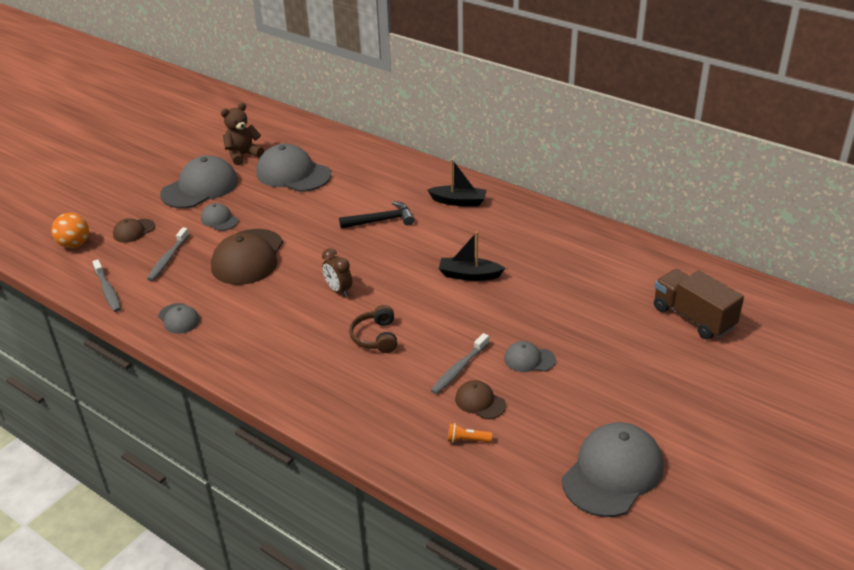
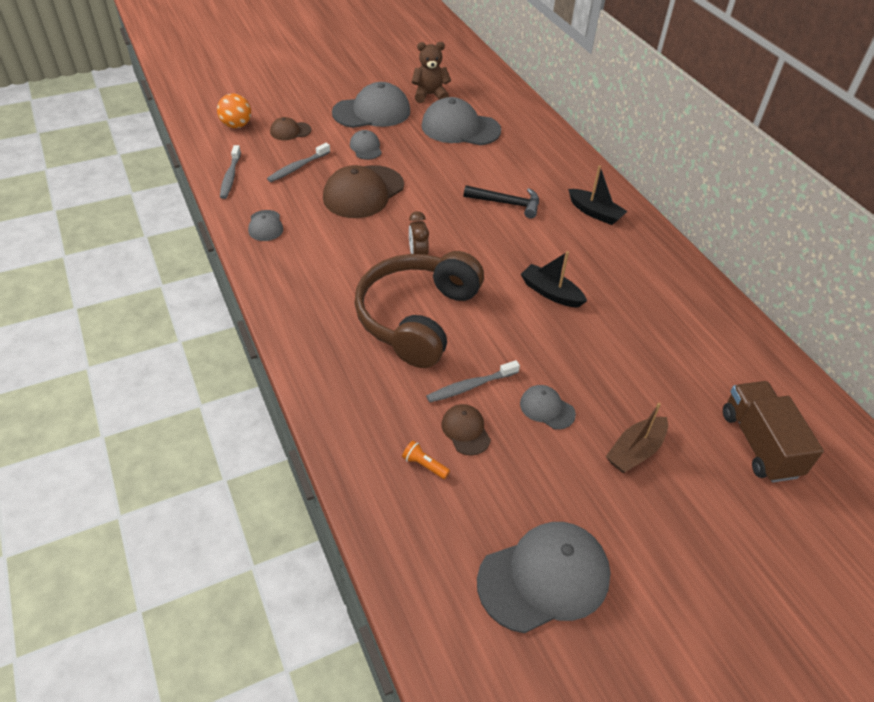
camera: 25 degrees right, 10 degrees up
(293, 174) = (460, 128): grey cap -> grey cap turned 45 degrees counterclockwise
(375, 337) = (417, 317): brown headphones -> brown headphones, size x2.26
(614, 360) = (635, 451): none -> brown boat

